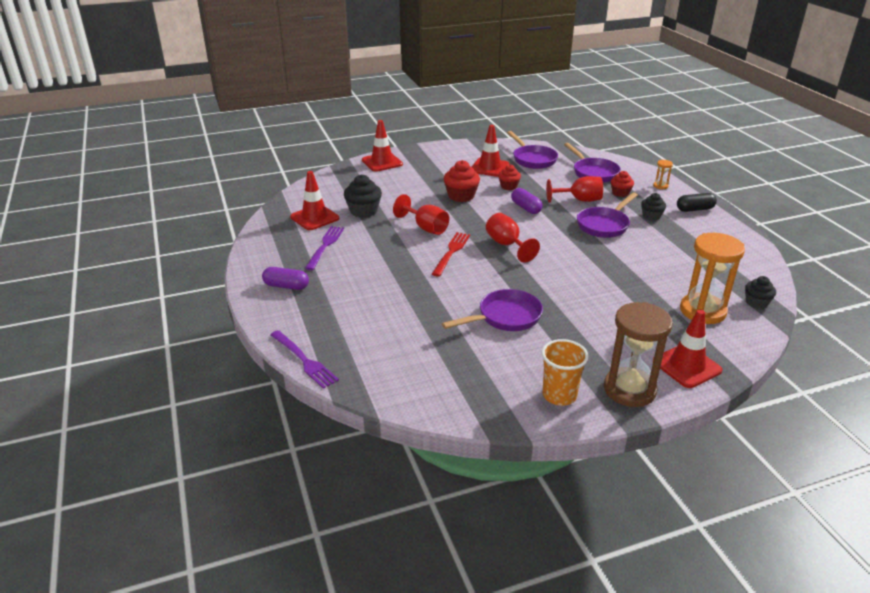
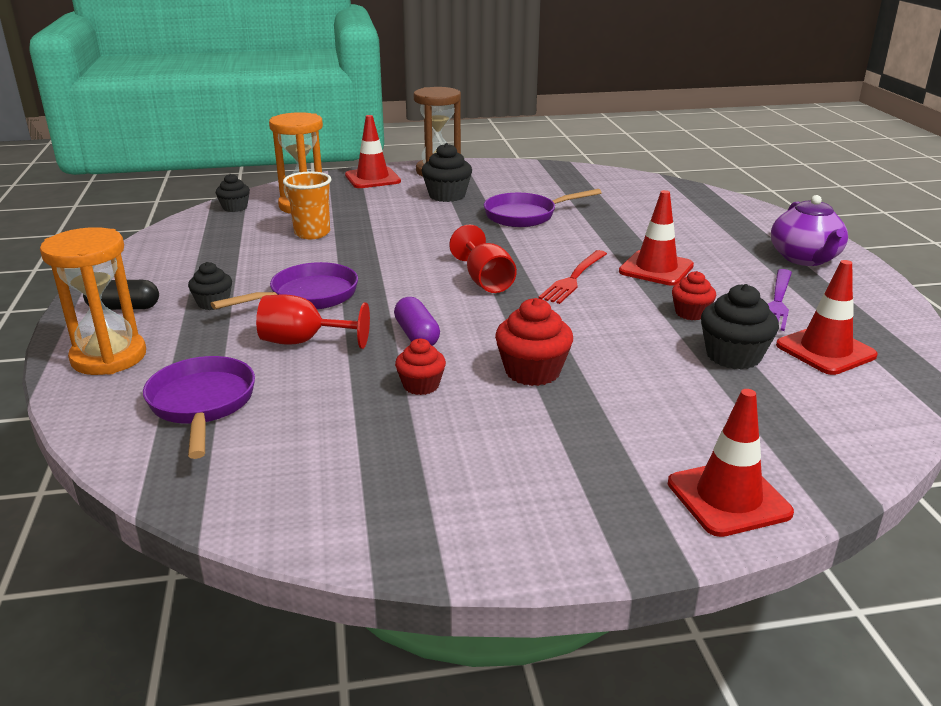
camera: 170 degrees left, 5 degrees down
(286, 286) = (805, 258): purple capsule -> purple teapot
(305, 361) = (741, 202): purple fork -> none
(425, 228) = (611, 316): red goblet -> none
(489, 168) = (436, 446): red traffic cone -> red traffic cone (656, 269)
(532, 159) = (306, 465): purple pan -> none
(559, 395) = (501, 173): orange cup -> orange cup (312, 233)
(590, 341) = (447, 196): none -> black cupcake
(620, 193) = (208, 349): red cupcake -> red cupcake (691, 313)
(660, 186) = (109, 357): orange hourglass -> orange hourglass, size x2.33

